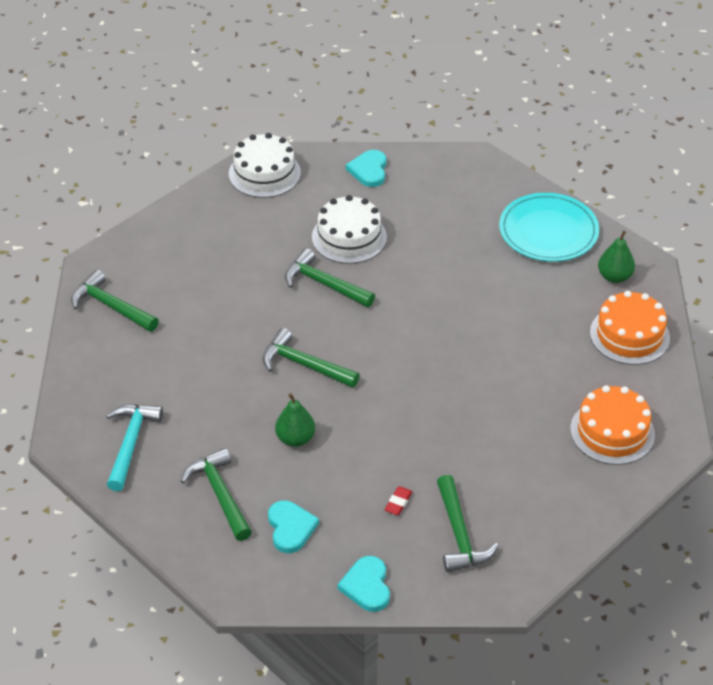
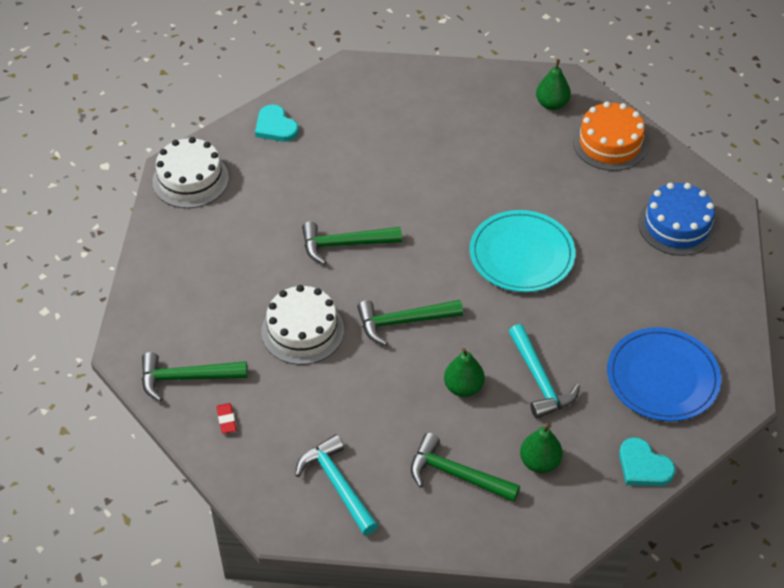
camera: 40 degrees left, 5 degrees up
(290, 528) = (539, 462): turquoise heart -> green pear
(349, 237) = (321, 193): white cake -> white cake (302, 330)
(359, 472) = (540, 380): none -> turquoise hammer
(398, 502) = (594, 384): red eraser -> red eraser (226, 420)
(460, 534) = (662, 377): green hammer -> blue plate
(548, 231) = (467, 96): turquoise plate -> turquoise plate (521, 255)
(612, 432) = (677, 225): orange cake -> blue cake

